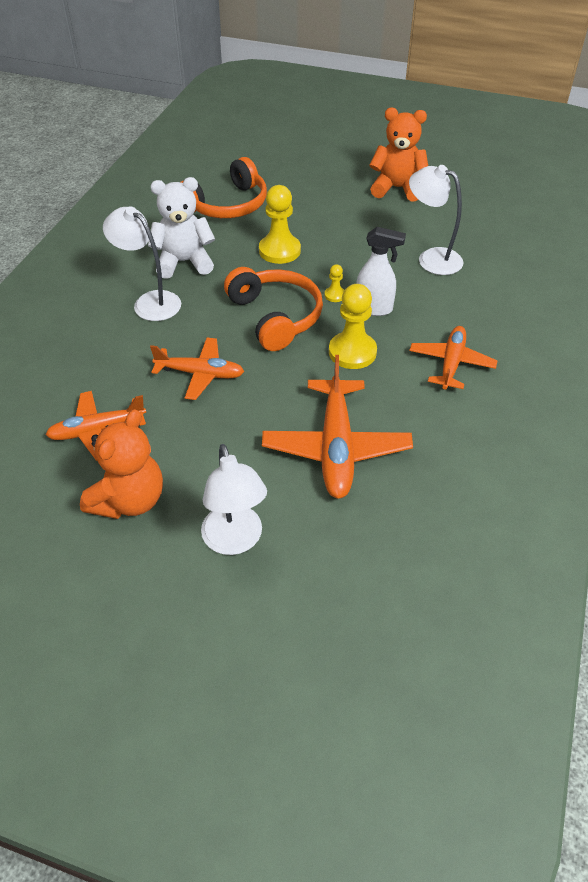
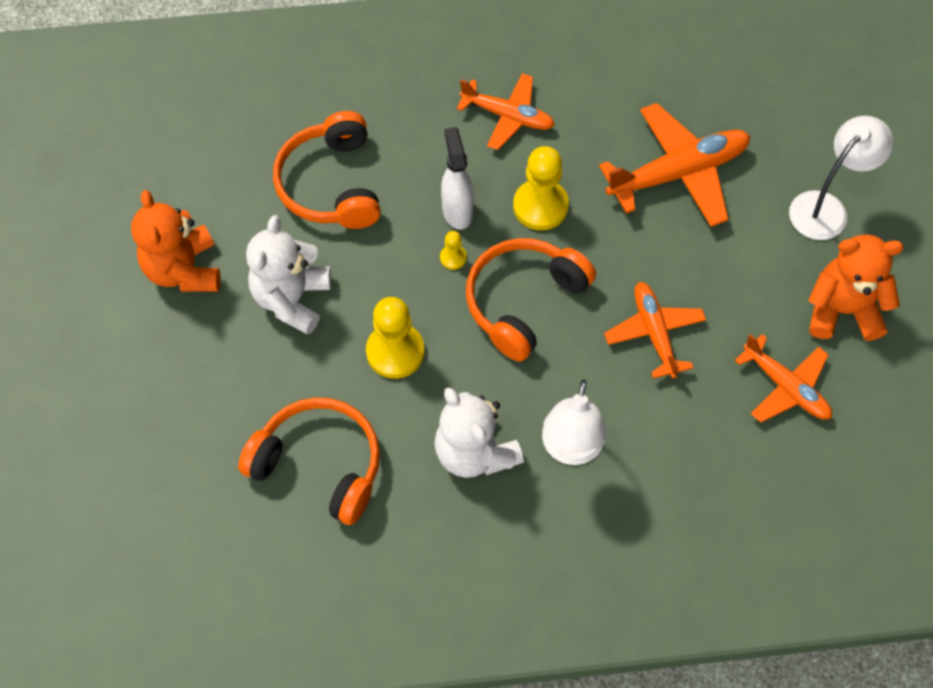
camera: 115 degrees left, 15 degrees up
(348, 221) = (292, 299): none -> white teddy bear
(431, 258) = (331, 184): white lamp -> orange headphones
(451, 363) = (508, 116): orange plane -> orange plane turned 150 degrees counterclockwise

